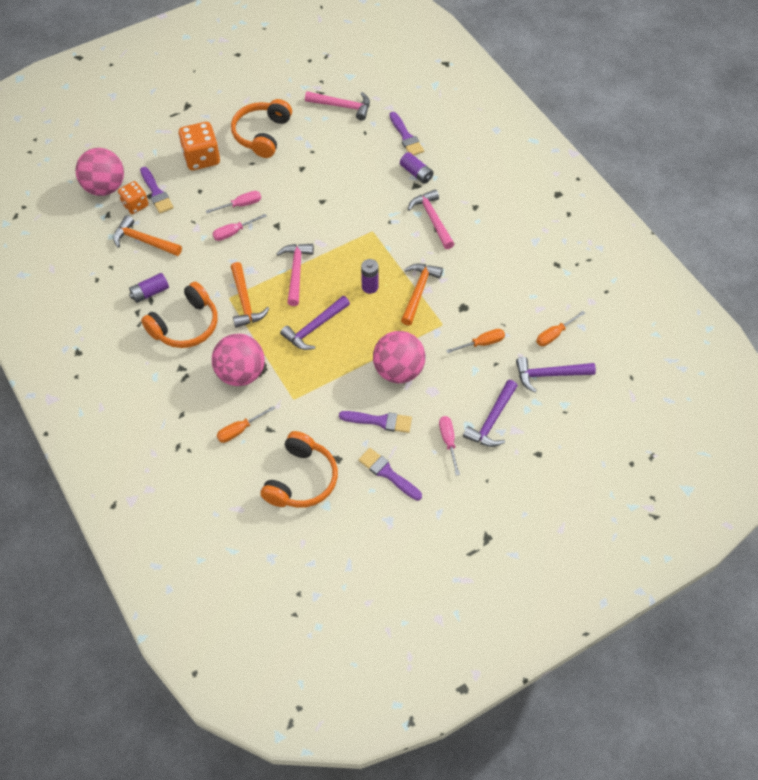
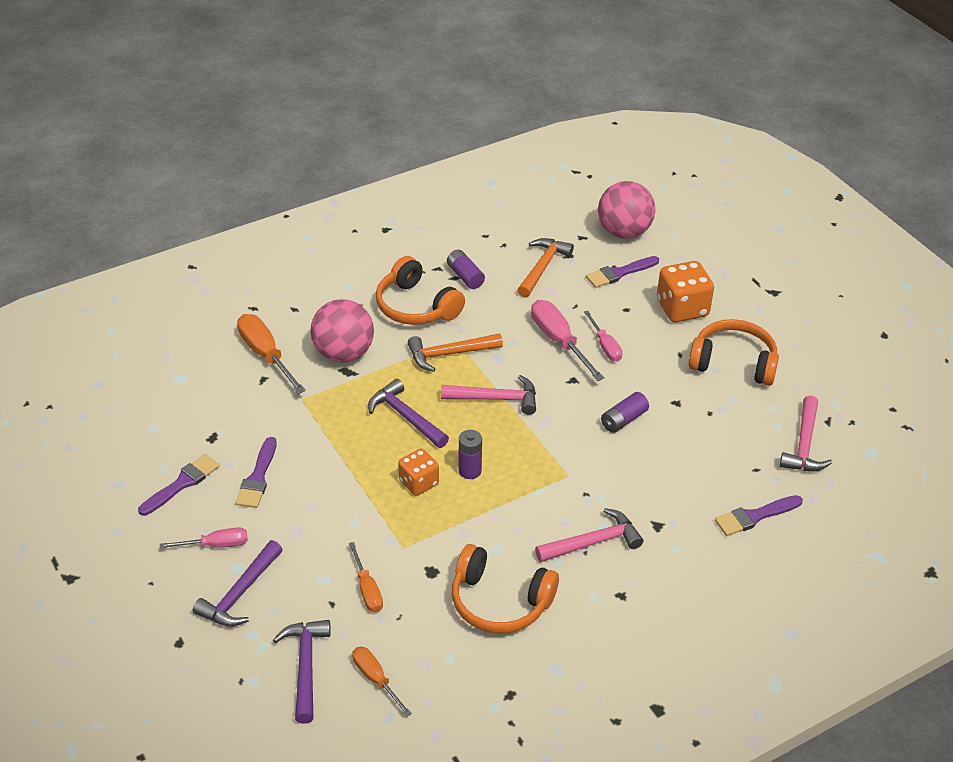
camera: 90 degrees right, 15 degrees down
(135, 205) = (598, 257): orange dice -> orange dice (418, 483)
(233, 232) = (559, 341): pink screwdriver -> pink screwdriver, size x1.64
(240, 430) = (266, 355): orange screwdriver -> orange screwdriver, size x1.64
(301, 479) = (190, 407): orange headphones -> orange headphones (499, 602)
(398, 370) = (331, 497): pink ball -> none
(416, 173) = (681, 526): purple battery -> purple battery (623, 420)
(418, 291) = (460, 522): orange hammer -> none
(492, 420) = (240, 593): purple hammer -> purple hammer turned 90 degrees counterclockwise

